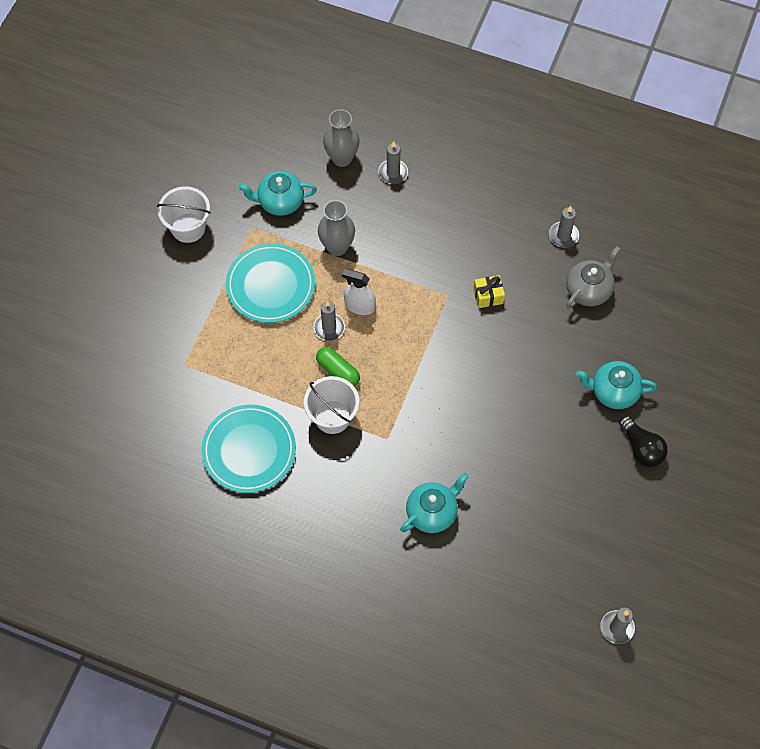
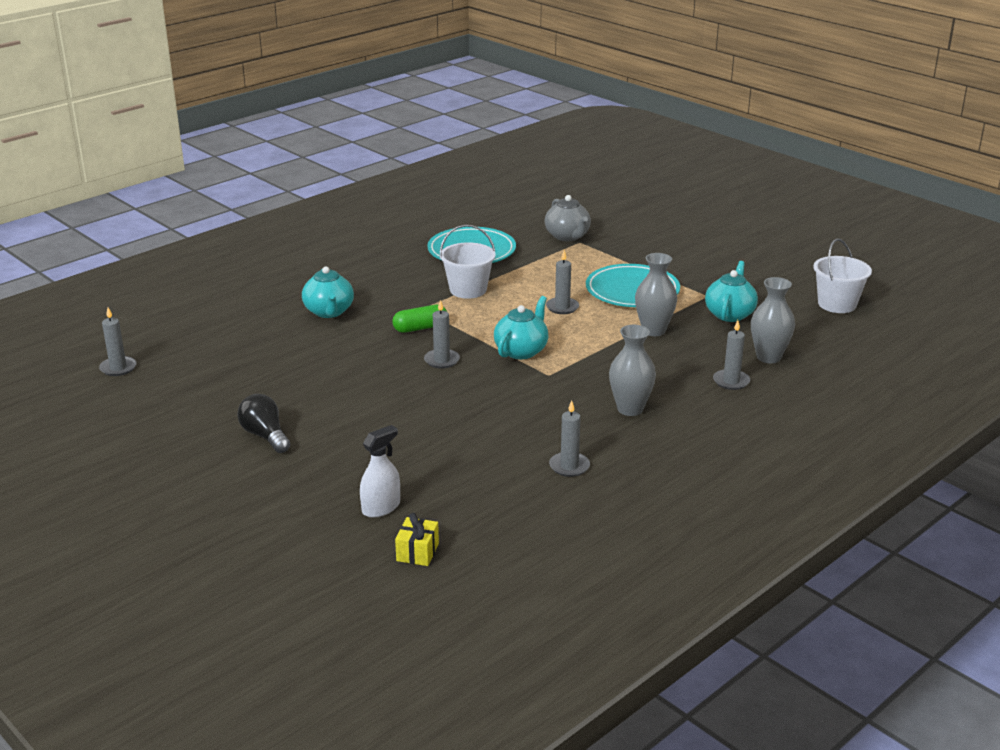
camera: 115 degrees right, 35 degrees down
(188, 227) = (726, 268): white bucket -> white bucket (837, 304)
(338, 371) = (512, 302): green capsule -> green capsule (420, 328)
(359, 306) = (574, 327): white spray bottle -> white spray bottle (381, 507)
(467, 380) = (442, 360): none -> grey candle
(468, 224) = (630, 409): none -> grey vase
(488, 296) = (528, 397): yellow gift -> yellow gift (417, 552)
(589, 290) = (482, 461): grey teapot -> grey teapot (567, 236)
(613, 392) = (345, 438): turquoise teapot -> turquoise teapot (521, 351)
(641, 448) = (265, 436): black light bulb -> black light bulb turned 60 degrees clockwise

